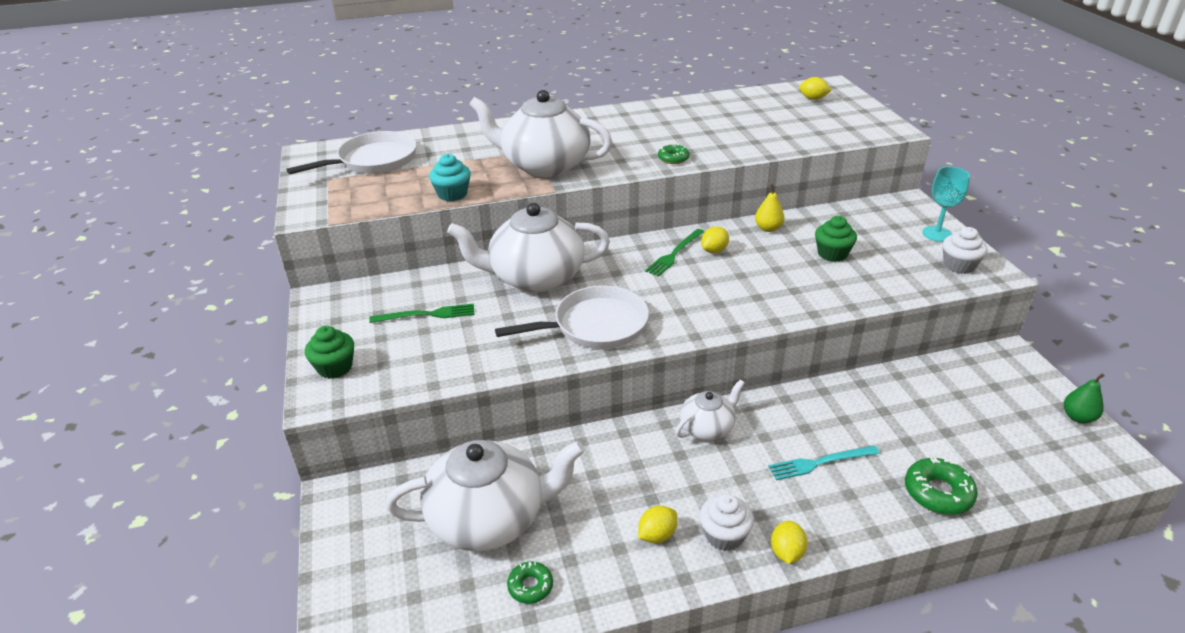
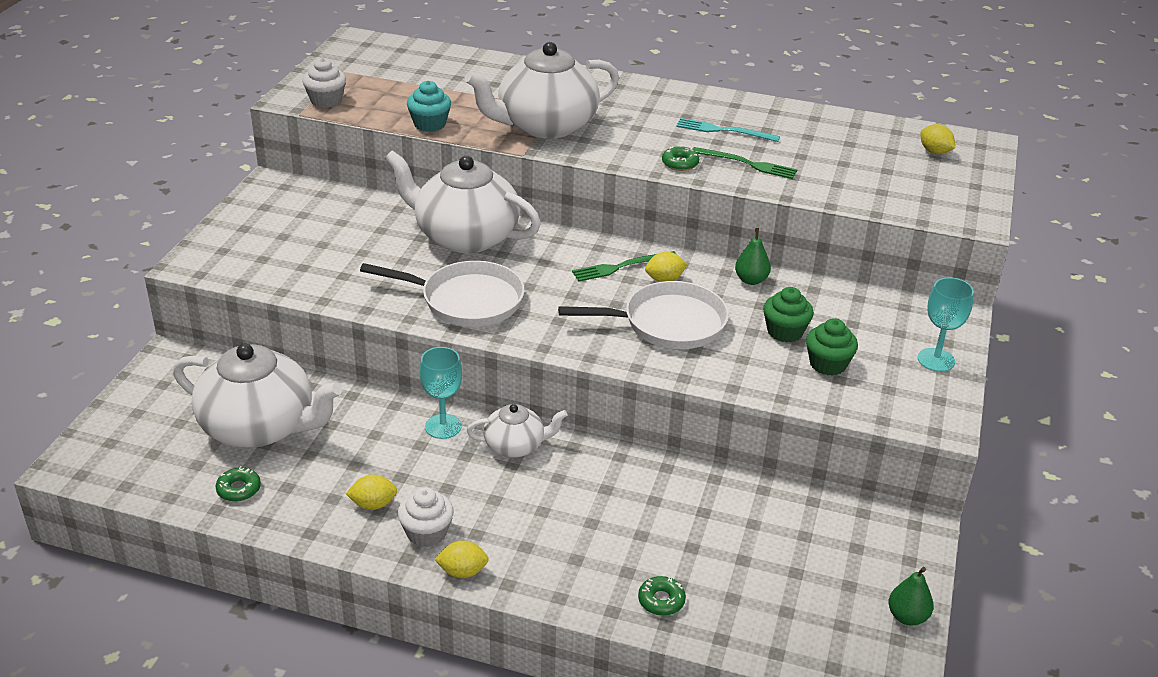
camera: 30 degrees right, 0 degrees up
(335, 367) = (225, 245): green cupcake -> green cupcake (827, 364)
(373, 161) = (400, 67): white pan -> white pan (668, 323)
(427, 314) = (338, 232): green fork -> green fork (747, 164)
(544, 165) = (545, 125): white teapot -> white teapot turned 75 degrees counterclockwise
(638, 440) = (443, 426): none -> turquoise goblet
(768, 228) = (751, 280): yellow pear -> green pear
(786, 552) = (462, 572): yellow lemon -> yellow lemon turned 45 degrees clockwise
(820, 463) = (582, 523): turquoise fork -> turquoise fork (723, 131)
(938, 492) = (661, 600): green donut -> green donut, size x0.62
(959, 265) = (911, 400): white cupcake -> white cupcake (326, 100)

